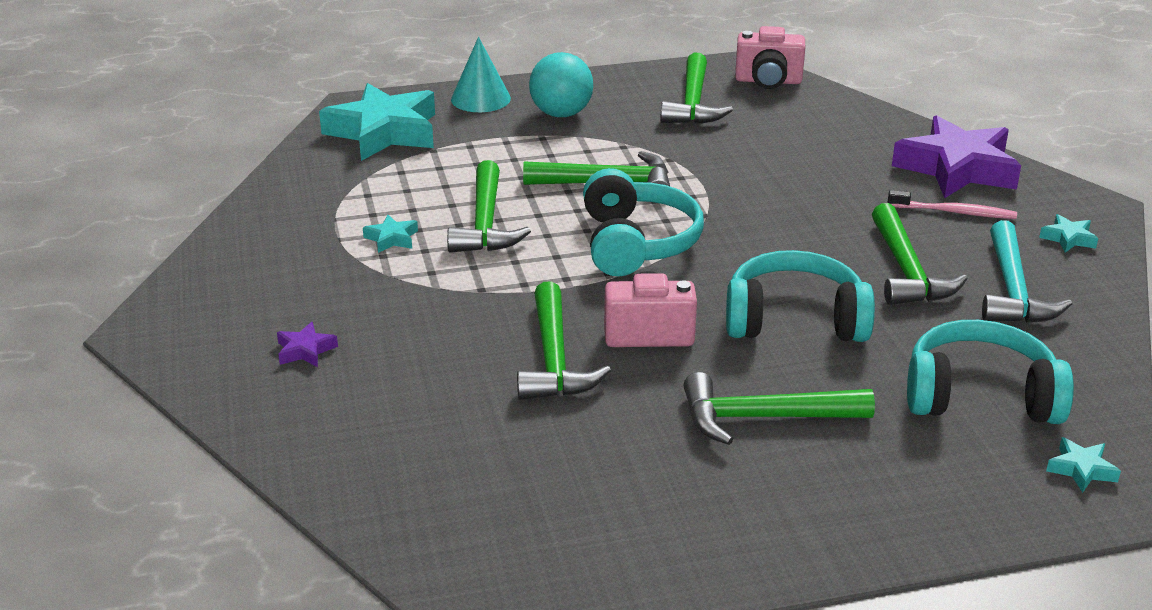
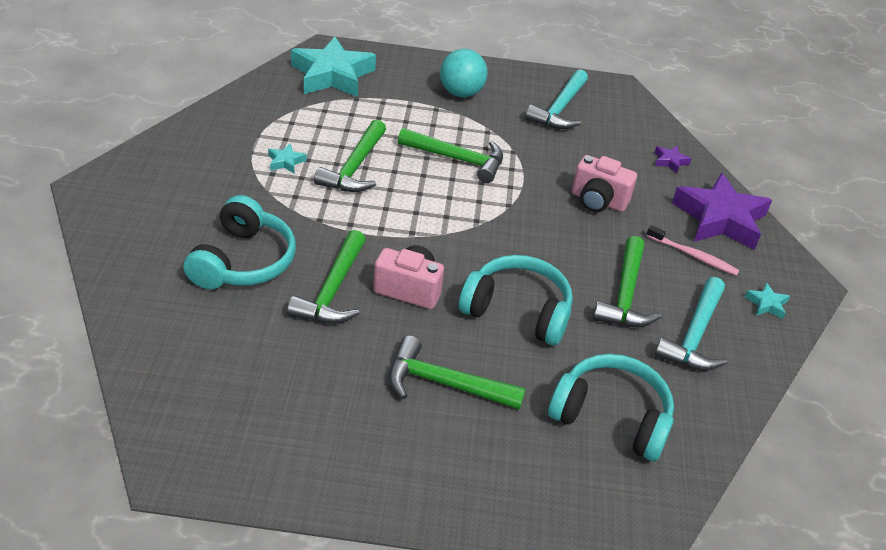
camera: 15 degrees right, 10 degrees up
(305, 350) = (178, 232): purple star -> purple star (670, 161)
(480, 99) = (414, 65): turquoise cone -> none
(636, 243) = (447, 214): turquoise headphones -> turquoise headphones (243, 261)
(693, 103) = (560, 109): green hammer -> turquoise hammer
(768, 81) = (626, 105): pink camera -> pink camera (598, 201)
(1081, 469) = (646, 503): turquoise star -> none

